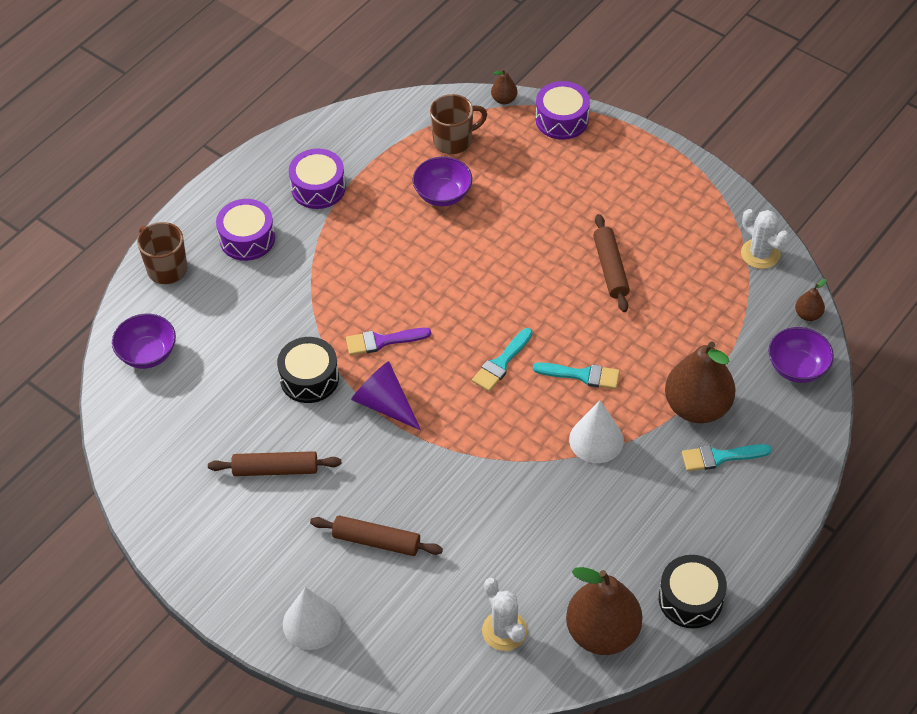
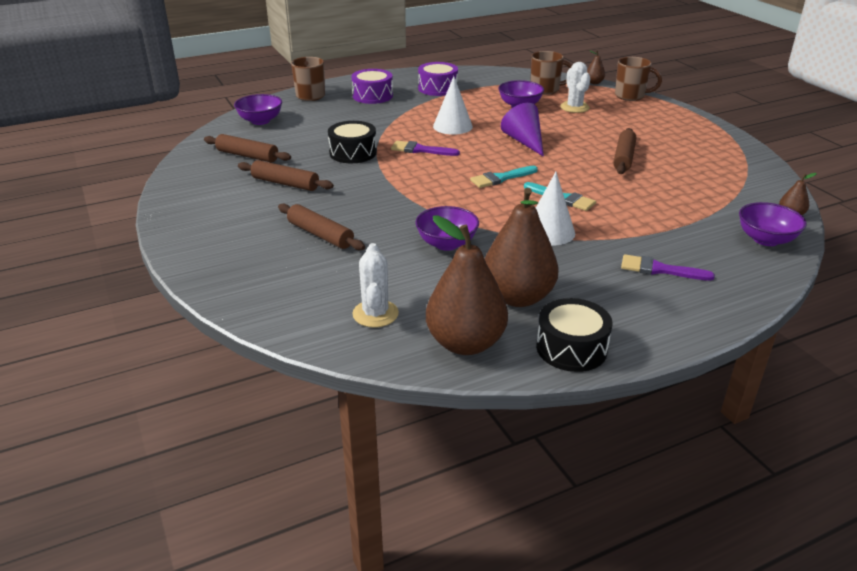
camera: 25 degrees right, 20 degrees down
(190, 434) = (247, 156): none -> brown rolling pin
(311, 623) = (224, 261): white cone -> white cone (452, 126)
(384, 404) = (394, 175): purple cone -> purple cone (524, 141)
(509, 501) = (446, 243): none -> purple bowl
(562, 119) = (630, 96): purple drum -> brown mug
(697, 407) = (654, 237): brown pear -> brown pear (517, 297)
(720, 457) = (659, 269): turquoise brush -> purple brush
(760, 254) = (760, 177): white cactus -> white cactus (574, 107)

